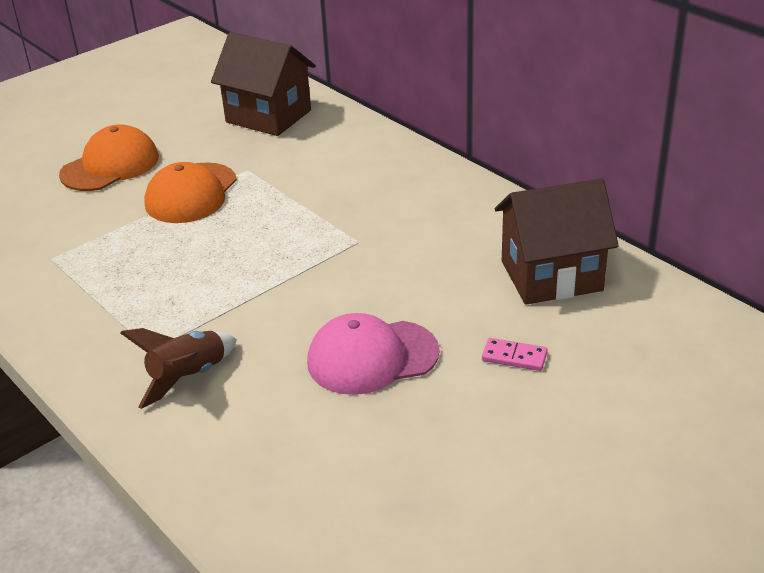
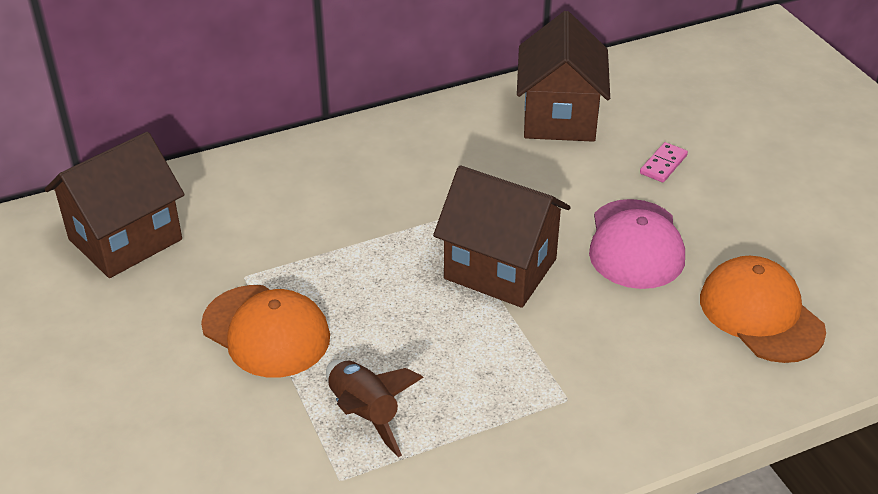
camera: 75 degrees left, 5 degrees up
(110, 166) = (140, 403): orange cap -> orange cap (761, 314)
(188, 377) = (624, 374): brown rocket -> brown rocket (365, 414)
(303, 284) = (500, 269): none -> brown house

